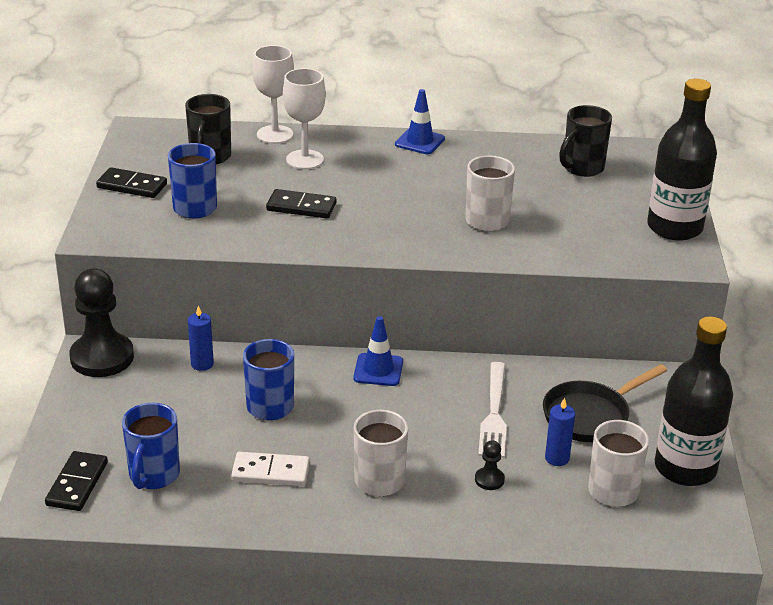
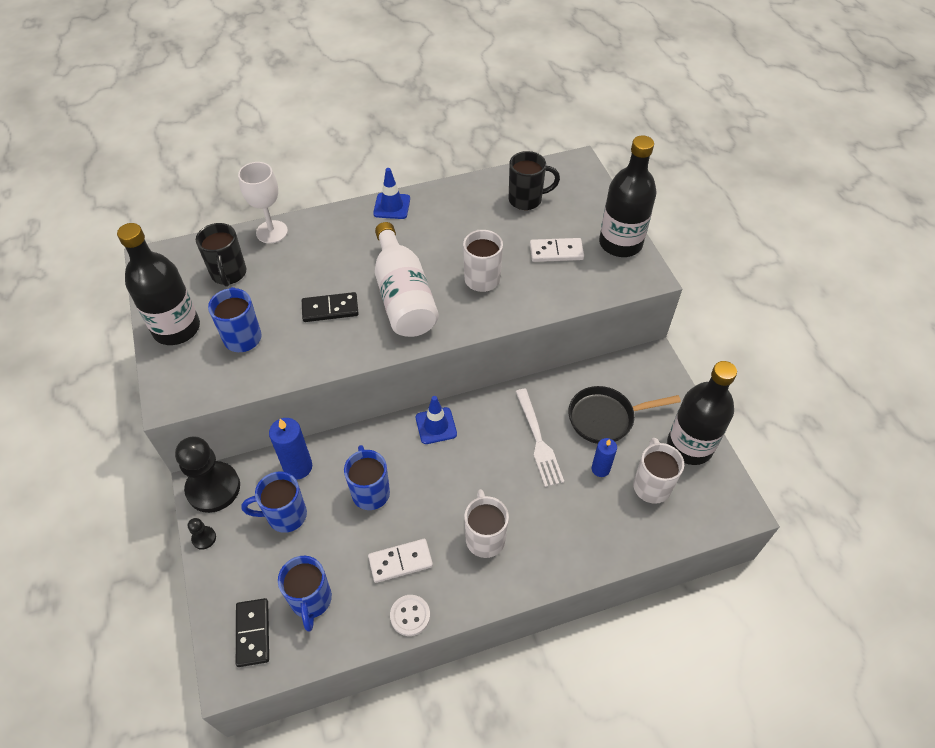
camera: 20 degrees left, 20 degrees up
(132, 186) = (176, 328): black domino -> black bottle
(165, 400) = (285, 515): none -> blue mug
(202, 364) = (298, 467): blue candle -> blue candle, size x1.55
(255, 520) = (410, 616): none -> white button
(305, 160) = (309, 253): white goblet -> none
(388, 215) = (403, 296): none -> white bottle
(489, 480) = (563, 508): black pawn -> black pawn (204, 538)
(582, 168) = (526, 200): black mug -> black mug turned 120 degrees counterclockwise
(590, 218) = (556, 252): none -> white domino
(590, 416) = (606, 418): black pan -> black pan turned 45 degrees clockwise

